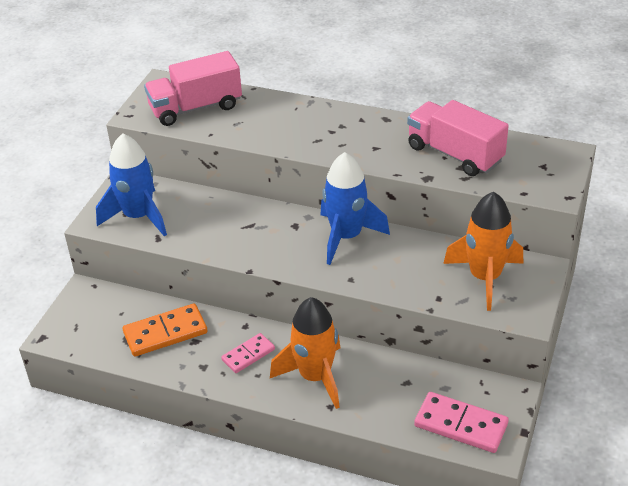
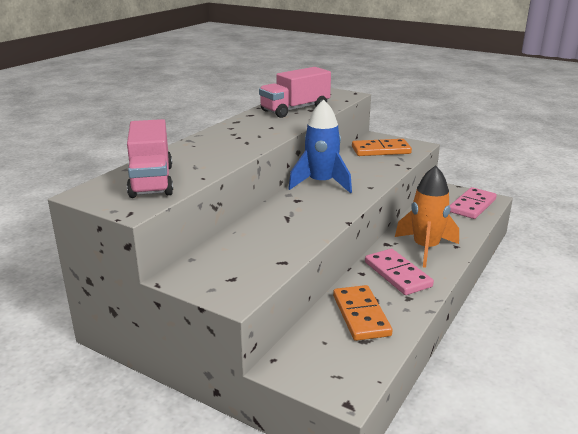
camera: 80 degrees left, 15 degrees down
(138, 216) = (242, 270): blue rocket -> none
(248, 355) = (397, 274): pink domino -> pink domino, size x1.60
(485, 278) = (381, 150): orange rocket -> orange domino

